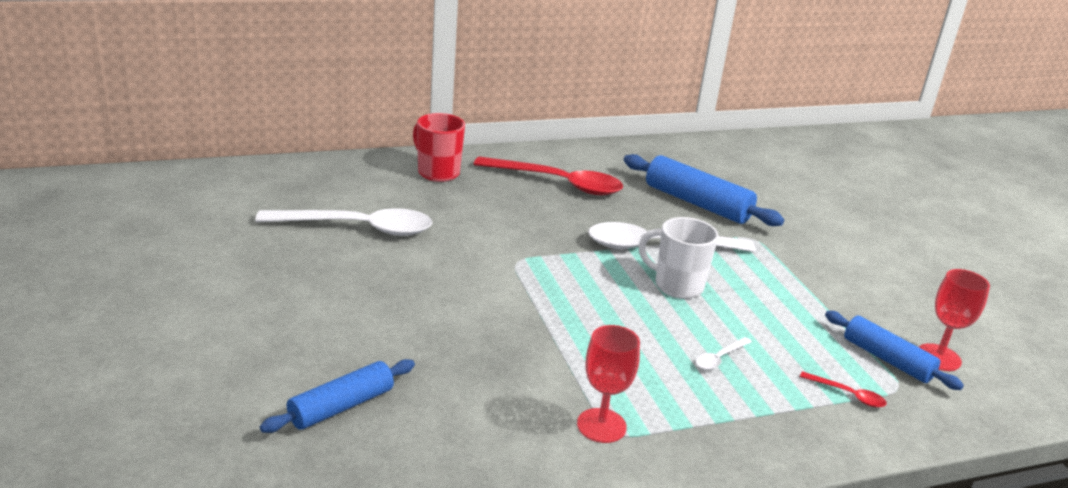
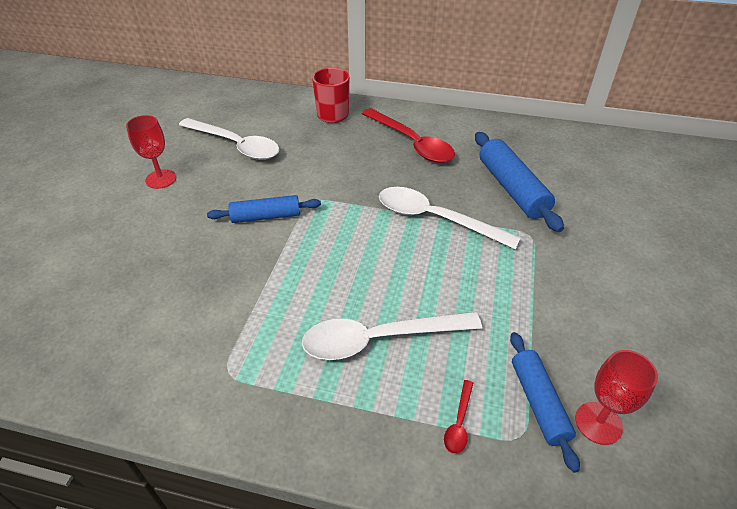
camera: 35 degrees right, 15 degrees up
(341, 406) = (86, 276): blue rolling pin -> blue rolling pin (266, 216)
(601, 425) = (225, 362): red goblet -> red goblet (161, 179)
(677, 286) = (414, 259): white mug -> none
(719, 358) = (379, 339): white spoon -> white spoon, size x2.42
(848, 395) = (459, 423): red spoon -> red spoon turned 45 degrees clockwise

